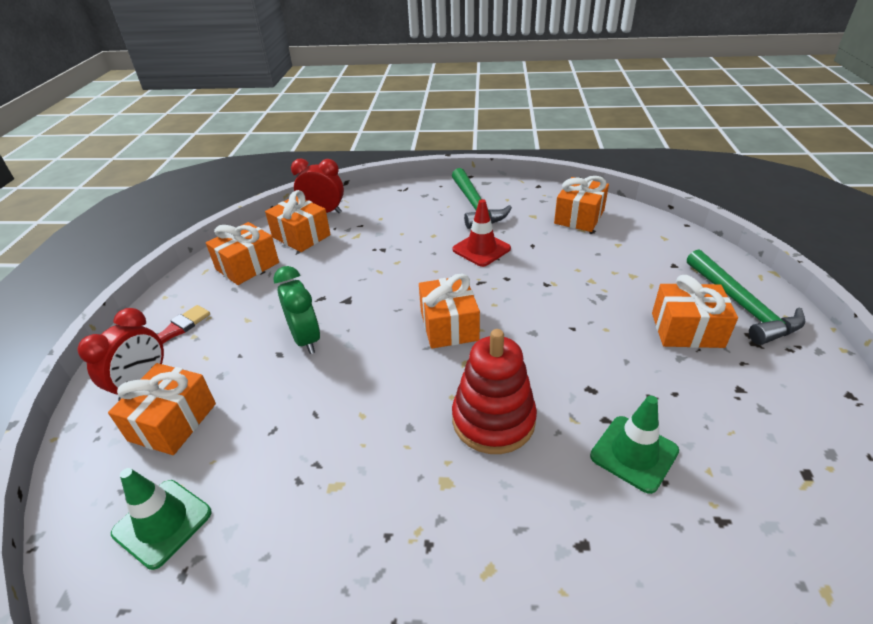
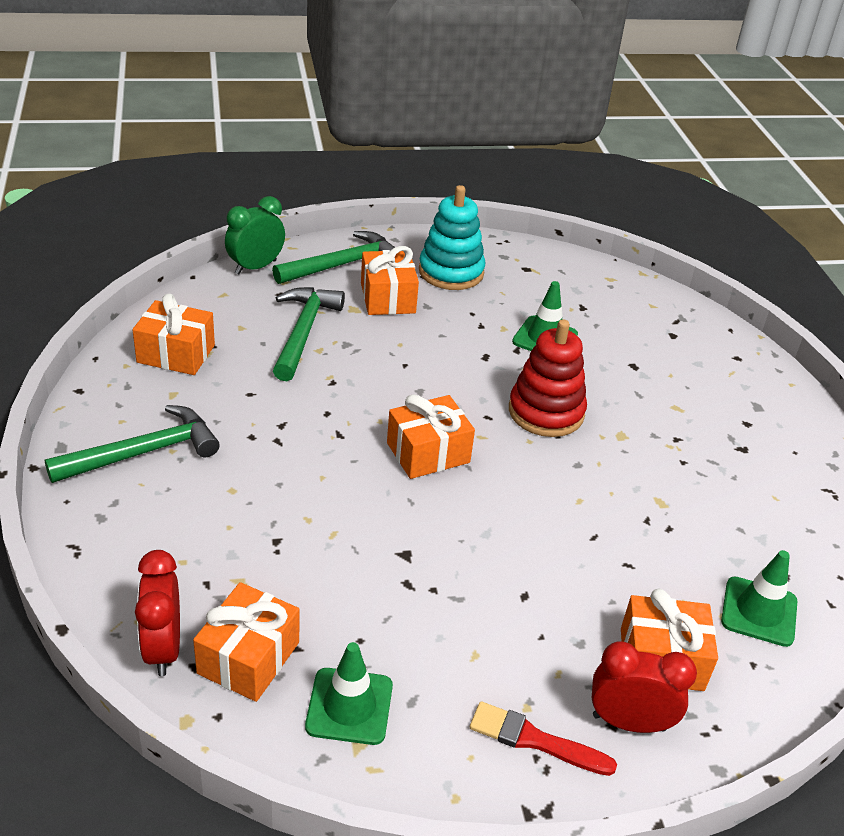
camera: 110 degrees left, 0 degrees up
(247, 266) = (349, 706): orange gift -> green traffic cone
(306, 339) = (491, 576): green clock -> green clock (255, 267)
(481, 249) = (265, 438): red traffic cone -> none
(616, 274) = (303, 332): none -> green hammer
(762, 389) = (451, 272): none -> turquoise stacking toy

